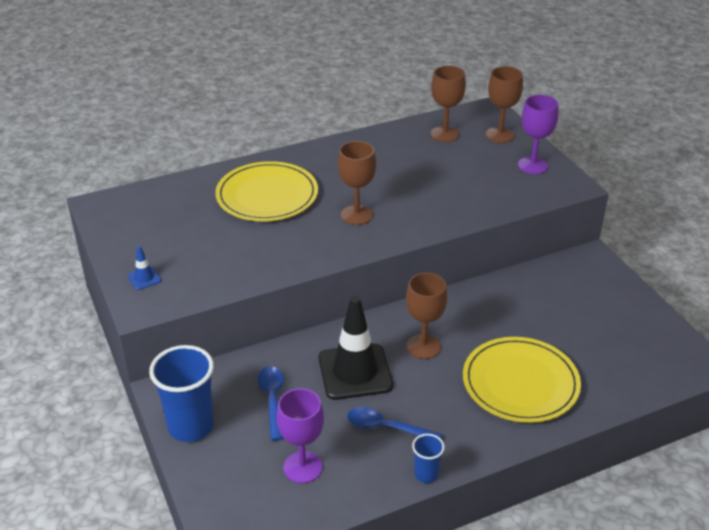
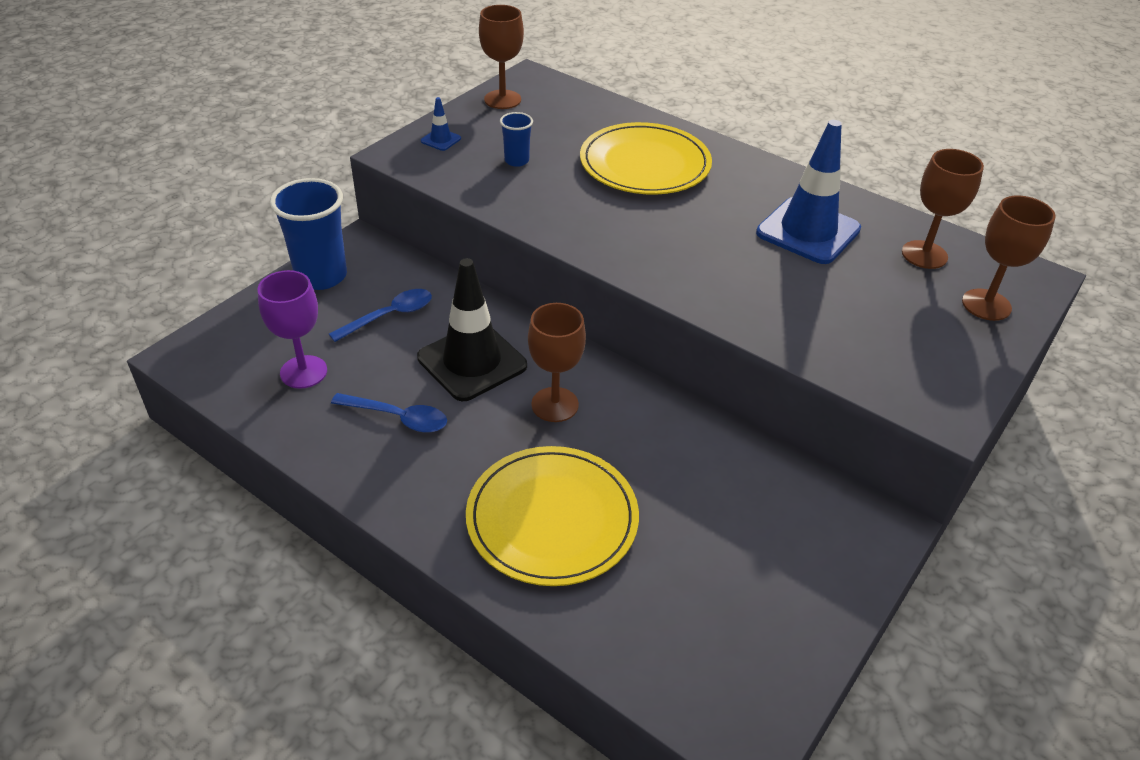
camera: 60 degrees right, 5 degrees up
(356, 215) = (671, 236): brown goblet -> brown goblet (502, 99)
(387, 428) = (398, 417): blue spoon -> blue spoon turned 120 degrees clockwise
(392, 163) = (808, 231): none -> blue traffic cone
(426, 474) = (341, 475): blue cup -> blue cup (516, 161)
(533, 165) = (949, 358): purple goblet -> none

